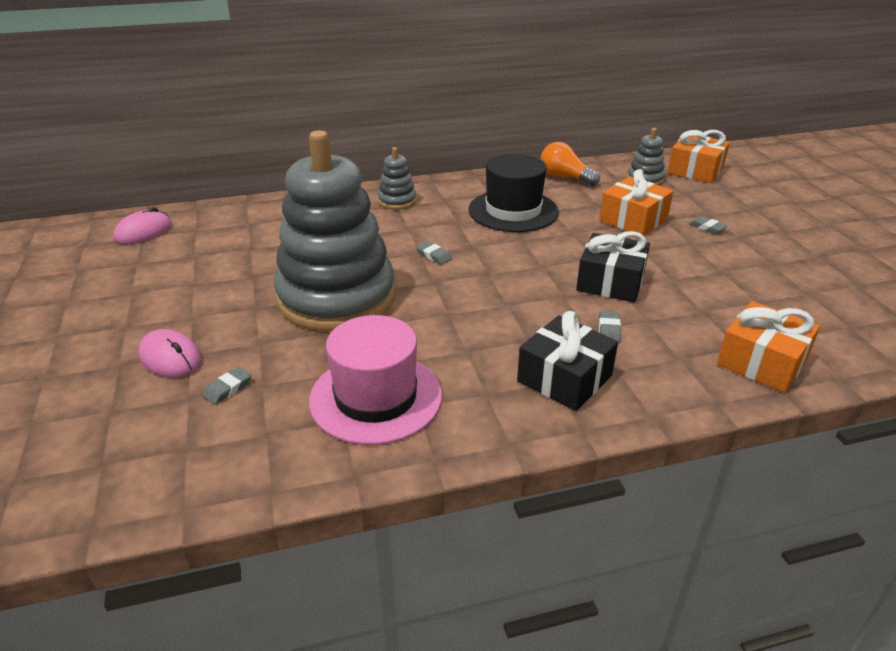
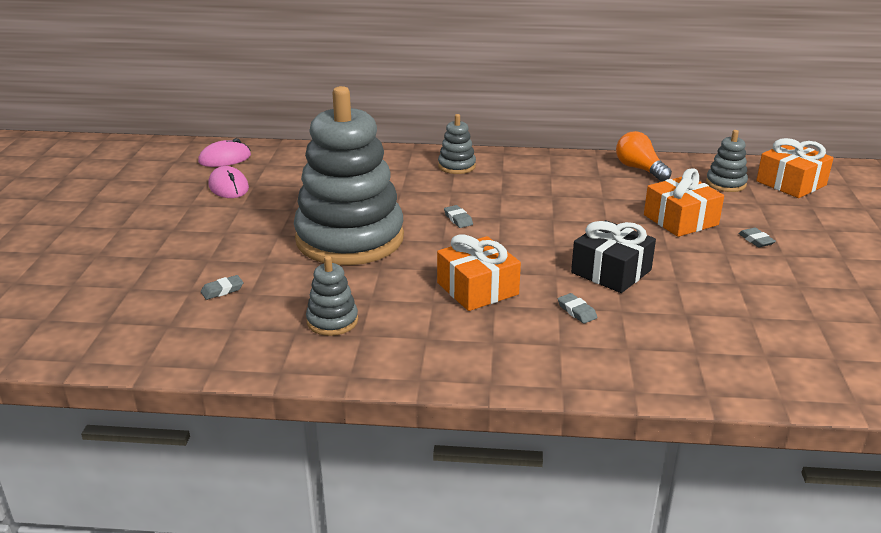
camera: 20 degrees right, 5 degrees down
(170, 358) = (192, 259): pink mouse -> pink mouse (228, 187)
(376, 397) = (332, 321): pink hat -> grey stacking toy
(513, 211) = (562, 192): black hat -> none
(564, 378) = (504, 341): black gift -> none
(609, 330) = (576, 311): grey eraser -> grey eraser turned 60 degrees counterclockwise
(761, 362) = (708, 368): orange gift -> orange gift (477, 288)

